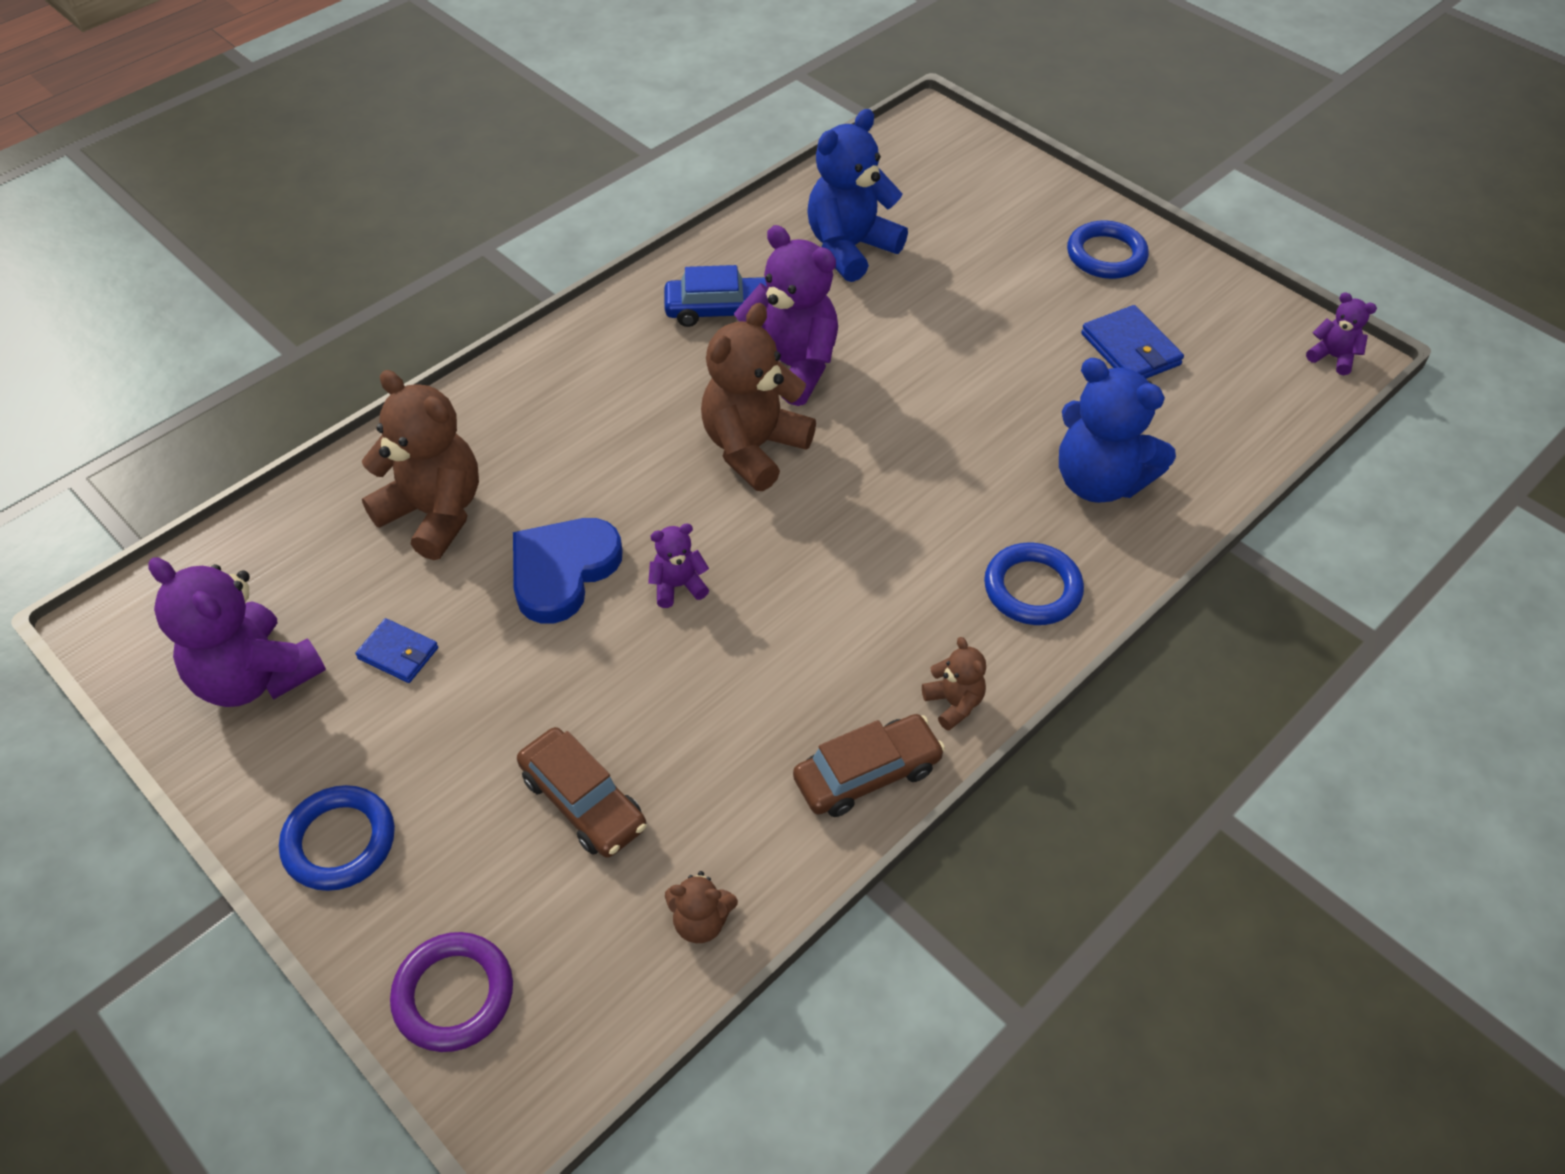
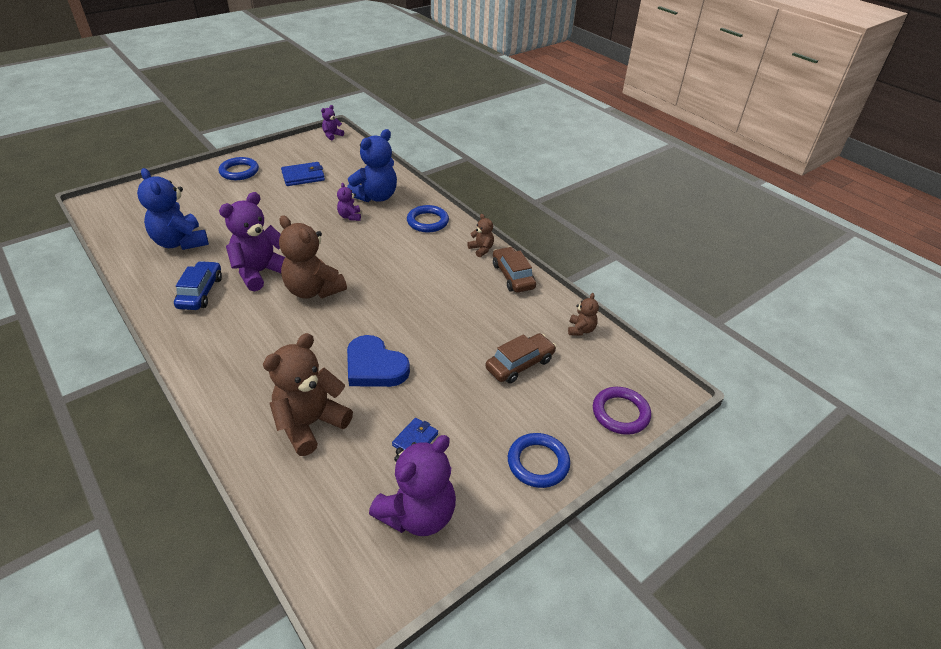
camera: 85 degrees left, 10 degrees down
(678, 586) = (397, 324): purple teddy bear -> purple teddy bear (350, 216)
(954, 703) = (481, 249): brown teddy bear -> brown teddy bear turned 75 degrees clockwise

